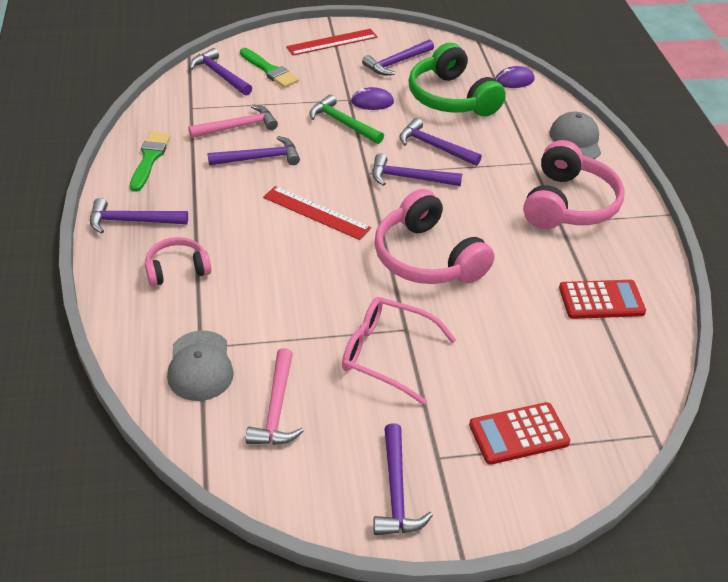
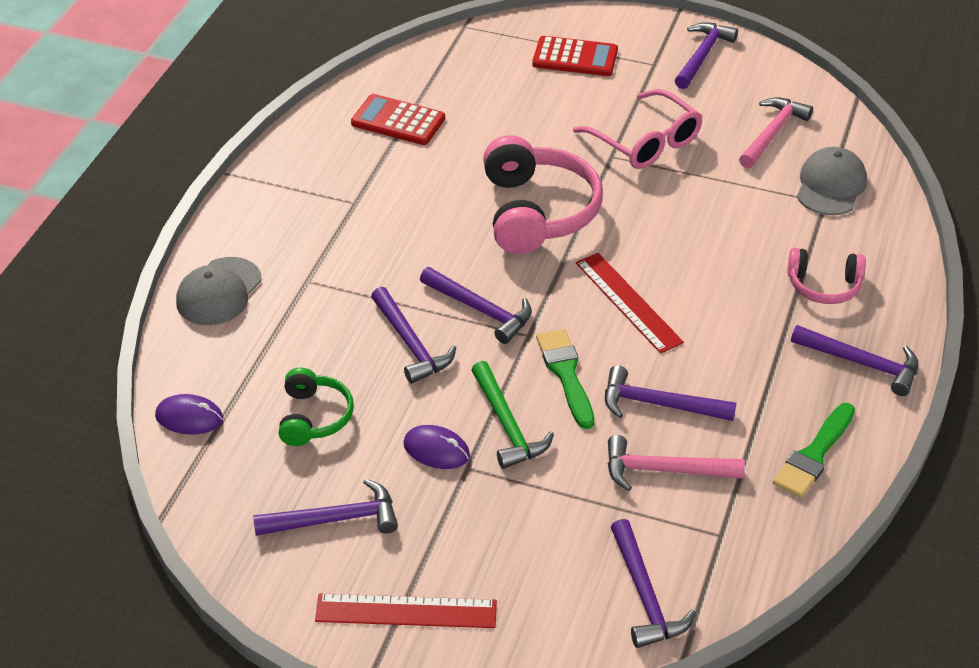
camera: 150 degrees left, 0 degrees up
(269, 70) = (555, 577): green brush -> green brush (566, 374)
(451, 98) = (314, 417): green headphones -> green headphones, size x0.55
(568, 204) = (322, 218): pink headphones -> none

